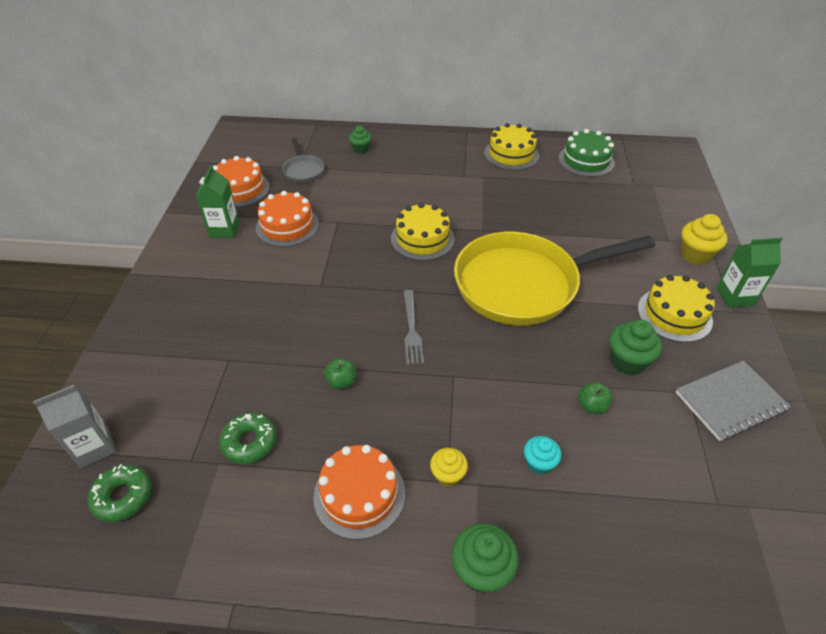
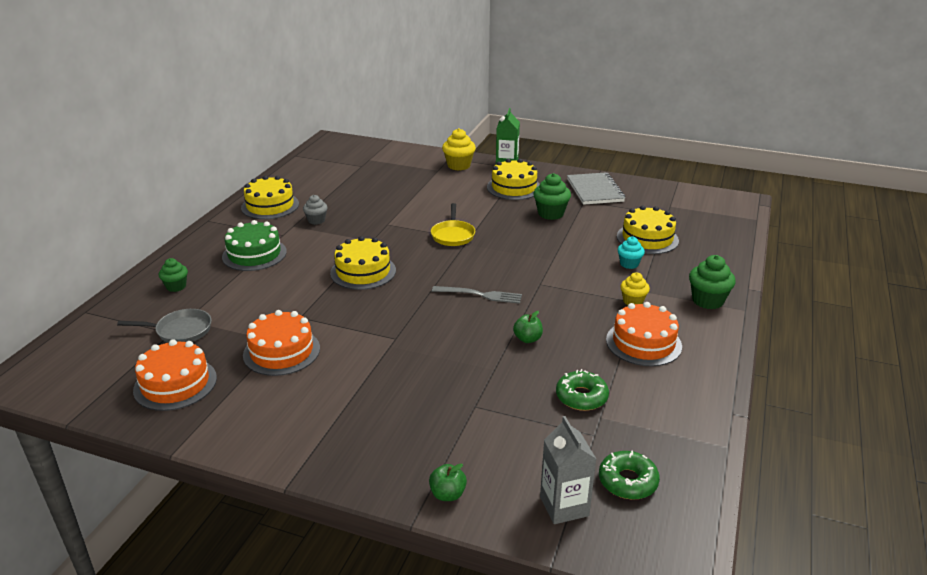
camera: 75 degrees left, 15 degrees down
(224, 230) = (253, 400): green carton -> none
(500, 187) = (316, 220): none -> grey cupcake
(523, 284) = (453, 235): yellow pan -> yellow pan, size x0.41
(586, 160) = (312, 176): green cake -> green cake (254, 254)
(591, 406) = (585, 235): green apple -> green apple (447, 494)
(622, 481) = (647, 238): none -> yellow cake

